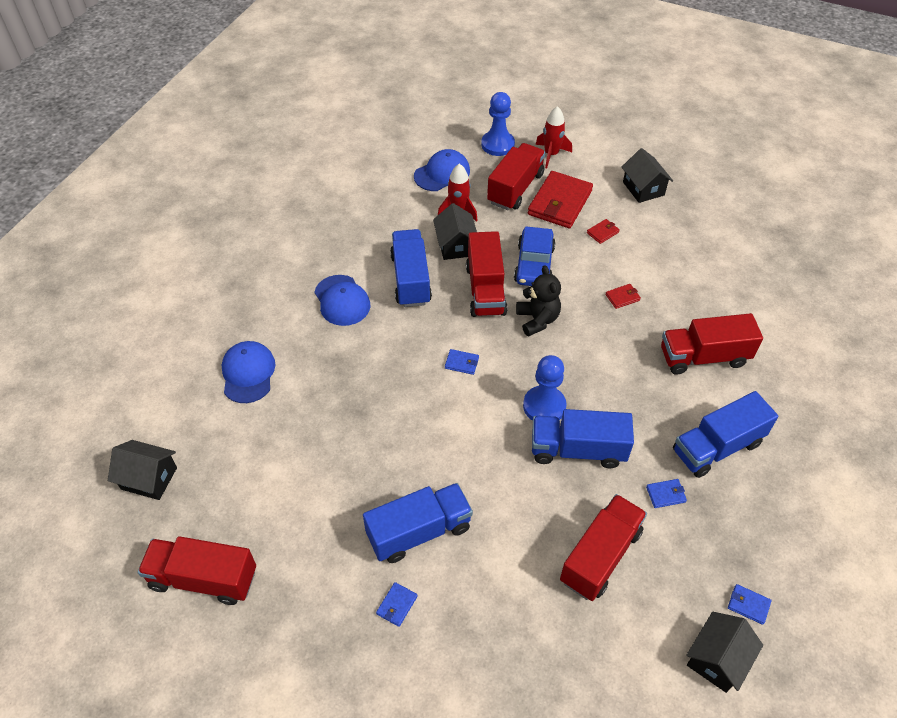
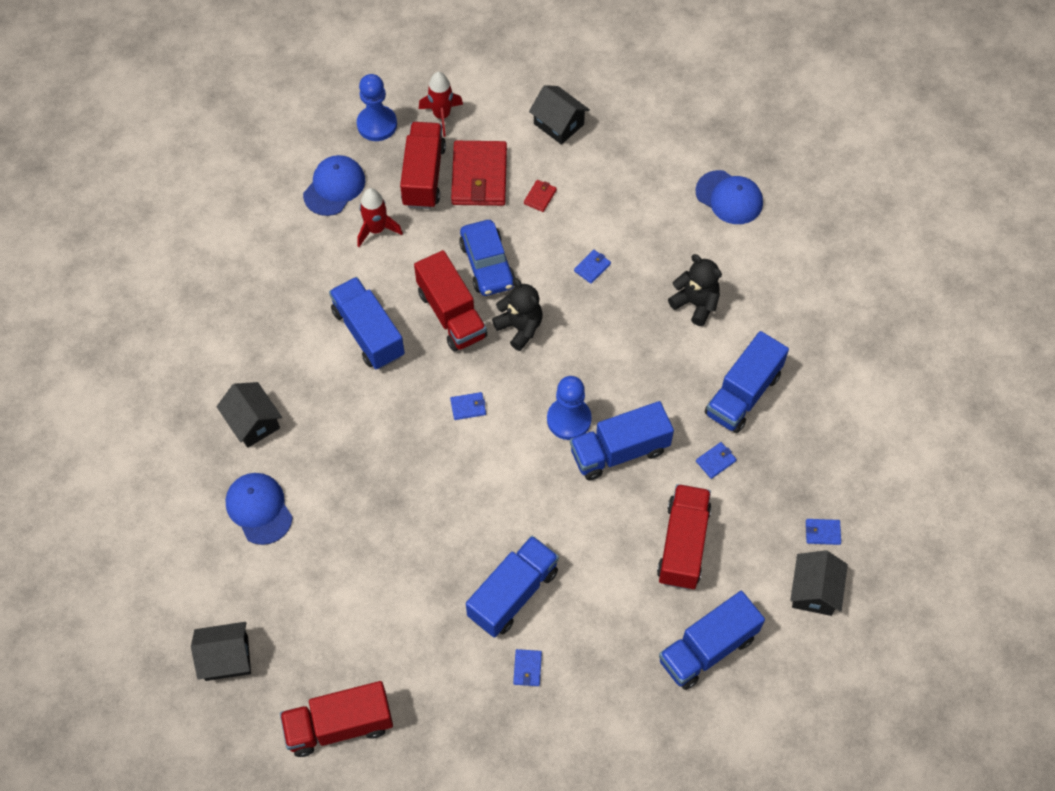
camera: 25 degrees left, 10 degrees up
(342, 300) = (309, 387): blue cap -> blue cap (729, 197)
(455, 245) = (395, 273): black house -> black house (253, 422)
(580, 667) = (707, 648): none -> blue truck
(622, 297) = (592, 267): red wallet -> blue wallet
(703, 357) = (695, 303): red truck -> black teddy bear

